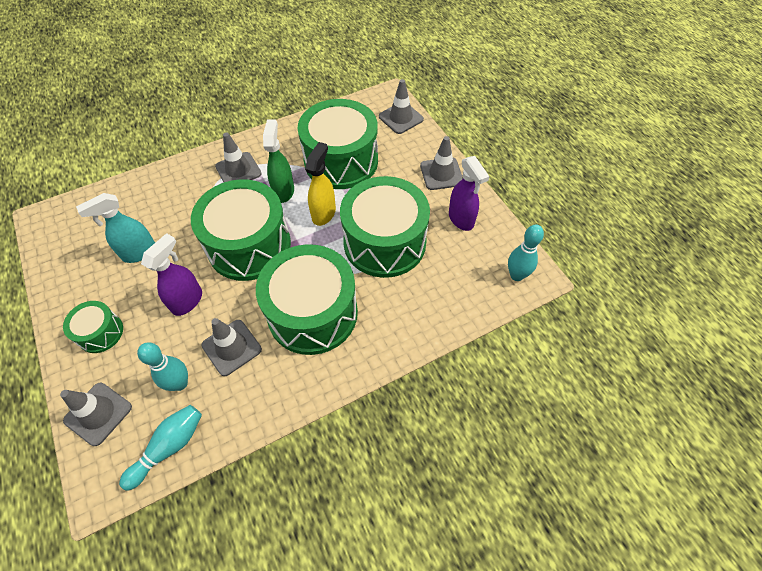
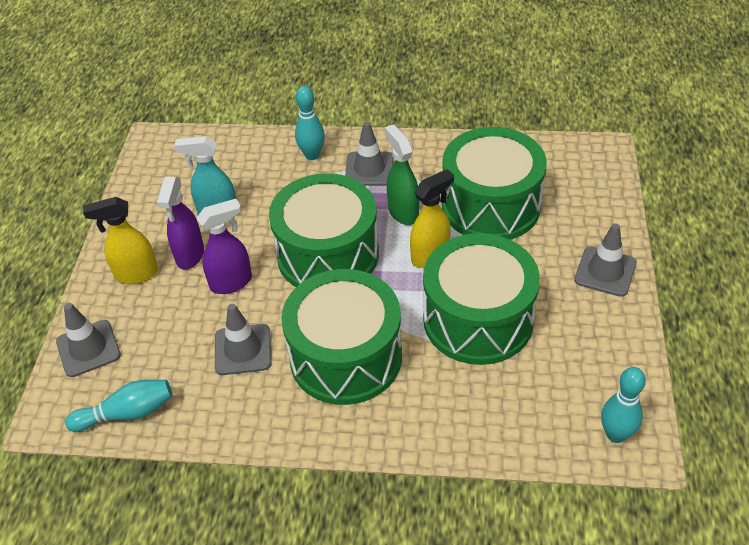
camera: 35 degrees right, 10 degrees down
(100, 332) = (136, 274): green drum -> yellow spray bottle
(180, 383) = (173, 359): turquoise bowling pin -> turquoise bowling pin (312, 155)
(284, 191) = (403, 212): green spray bottle -> green spray bottle turned 60 degrees counterclockwise
(401, 118) = (600, 184): grey traffic cone -> none
(461, 219) = (591, 336): purple spray bottle -> purple spray bottle (190, 255)

